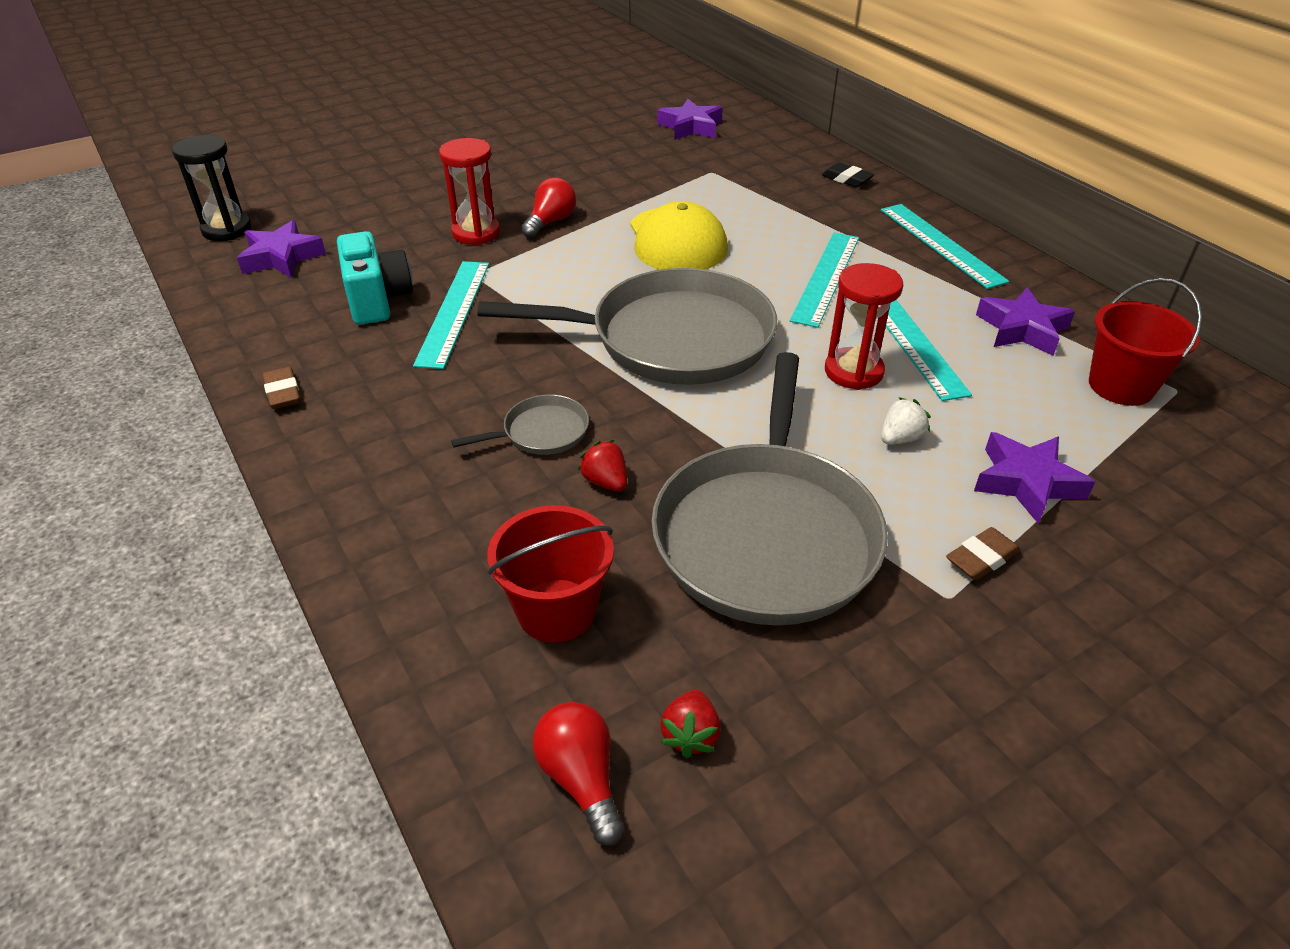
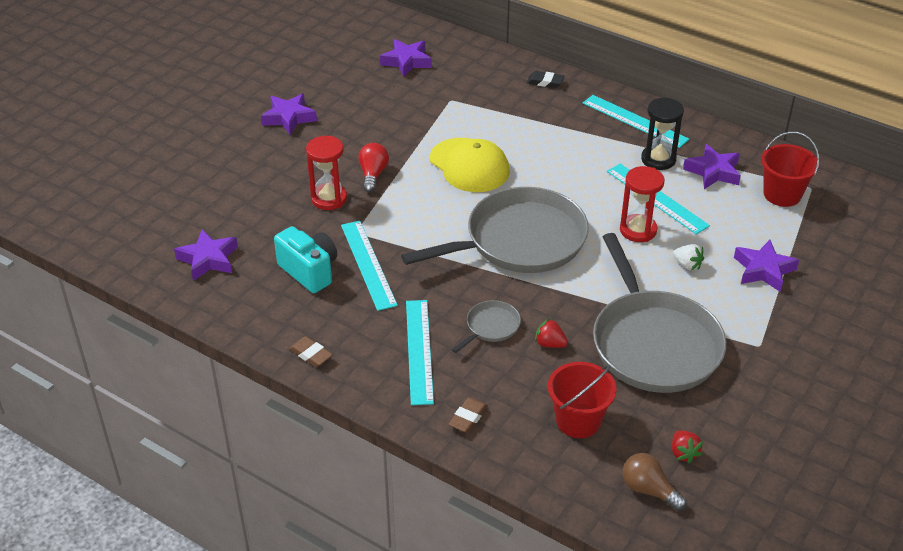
camera: 25 degrees left, 0 degrees up
(227, 229) = (142, 249): black hourglass -> black hourglass (658, 159)
(509, 149) = (289, 118): none -> purple star
(581, 779) = (649, 490): red light bulb -> brown light bulb
(826, 277) = (581, 167): turquoise ruler -> turquoise ruler (419, 351)
(900, 438) = (687, 265): white strawberry -> white strawberry turned 105 degrees clockwise
(981, 558) = (763, 320): brown eraser -> brown eraser (468, 418)

